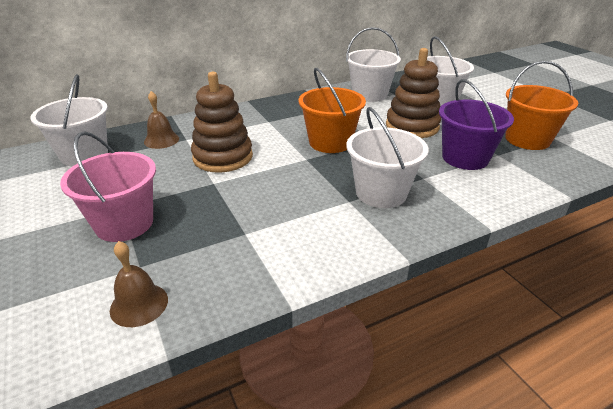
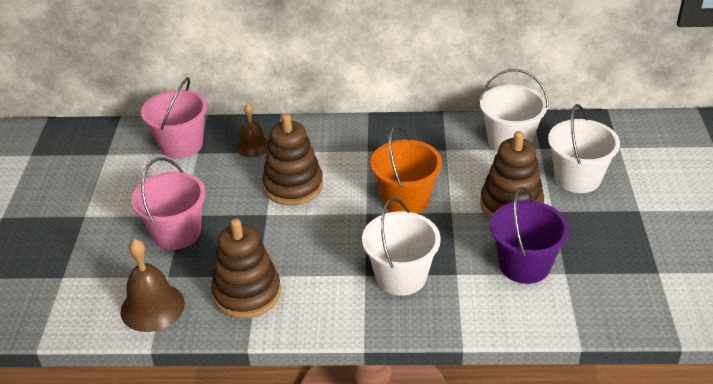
camera: 30 degrees right, 5 degrees up
(84, 155) = (181, 145): white bucket -> pink bucket
(139, 304) = (152, 307): brown bell -> brown bell, size x1.50
(246, 252) = (247, 293): none -> brown stacking toy
(527, 139) = (623, 265): orange bucket -> none

